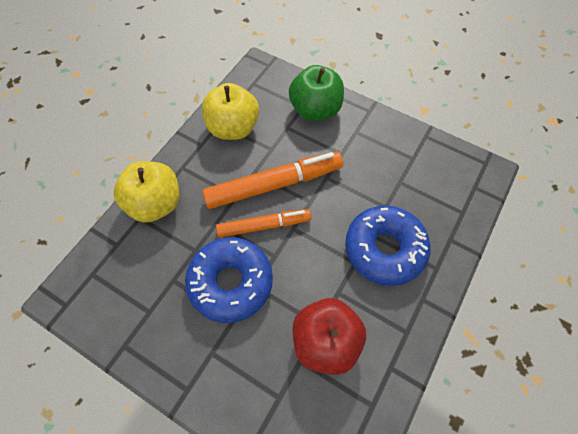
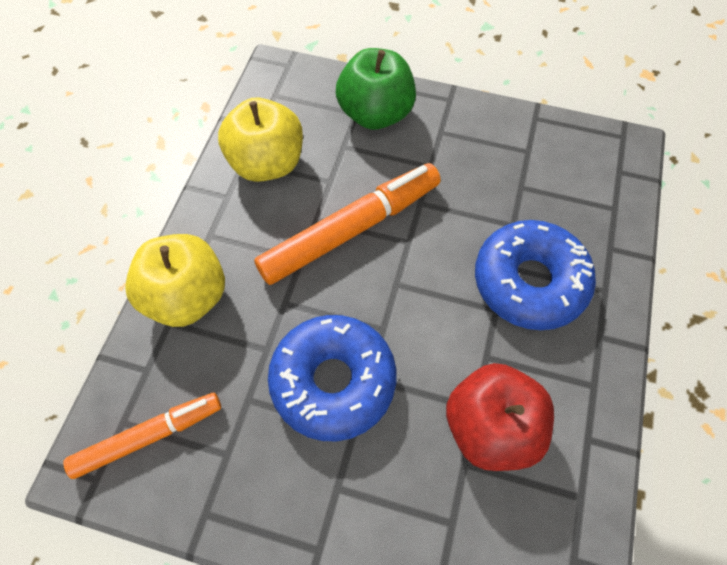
camera: 15 degrees left, 0 degrees up
(264, 225) = (355, 290): orange marker -> orange marker (148, 436)

